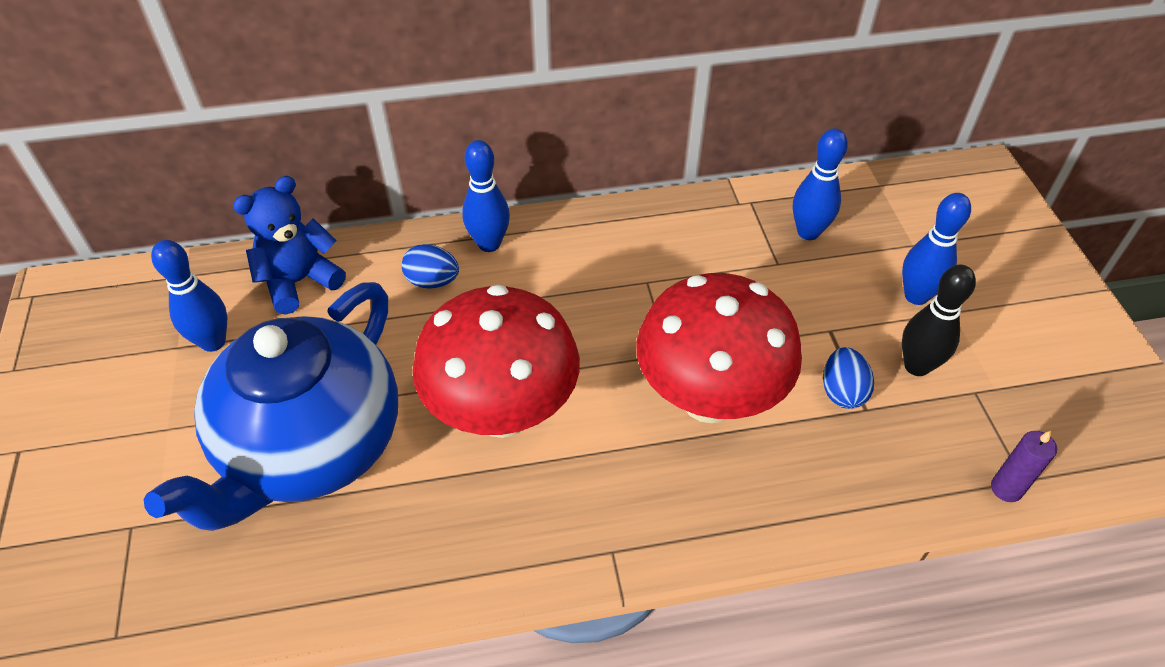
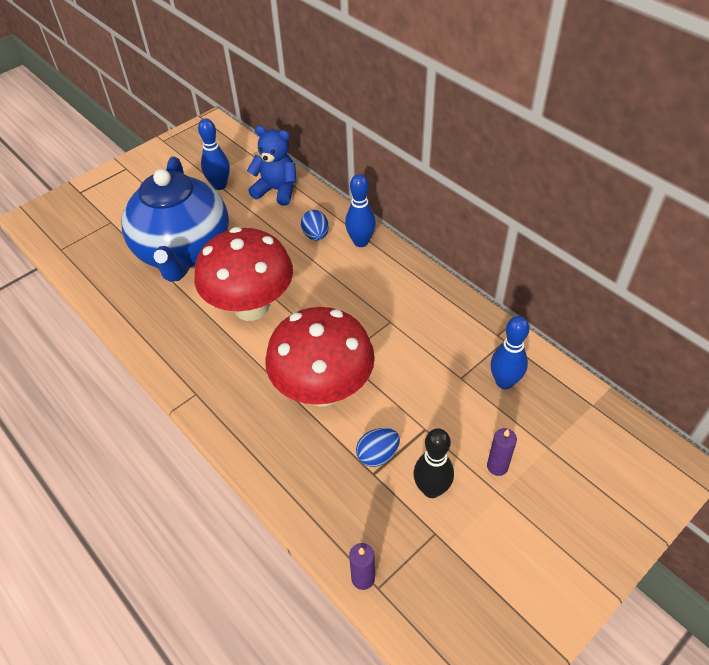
camera: 60 degrees right, 0 degrees up
(311, 448) = (184, 251): blue teapot -> blue teapot turned 90 degrees counterclockwise
(916, 296) = (497, 466): blue bowling pin -> purple candle

